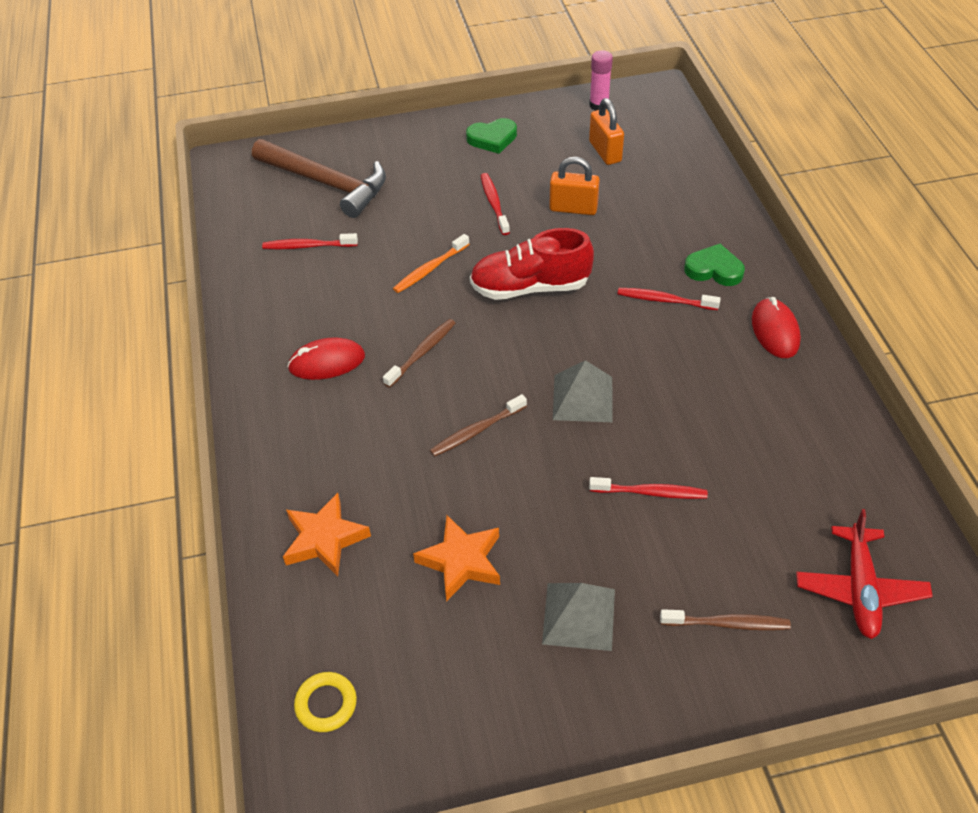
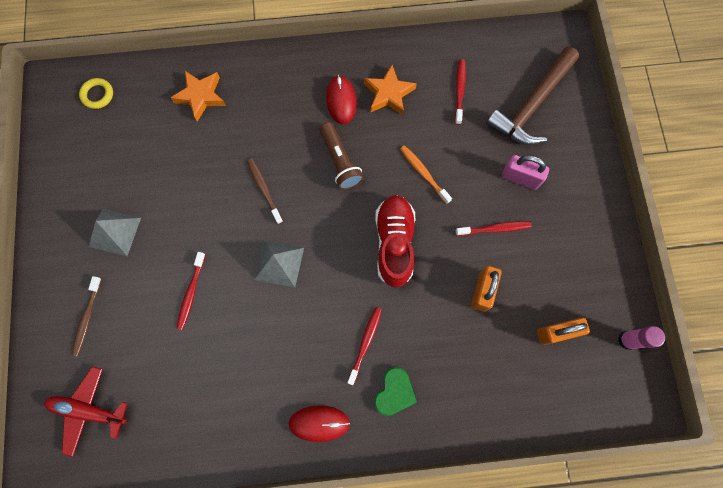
camera: 95 degrees right, 25 degrees up
(422, 352) = (340, 161): brown toothbrush -> brown flashlight
(425, 187) = (520, 178): none -> pink padlock
(461, 561) = (167, 170): orange star -> orange star (388, 93)
(492, 139) = (581, 238): green heart -> none

